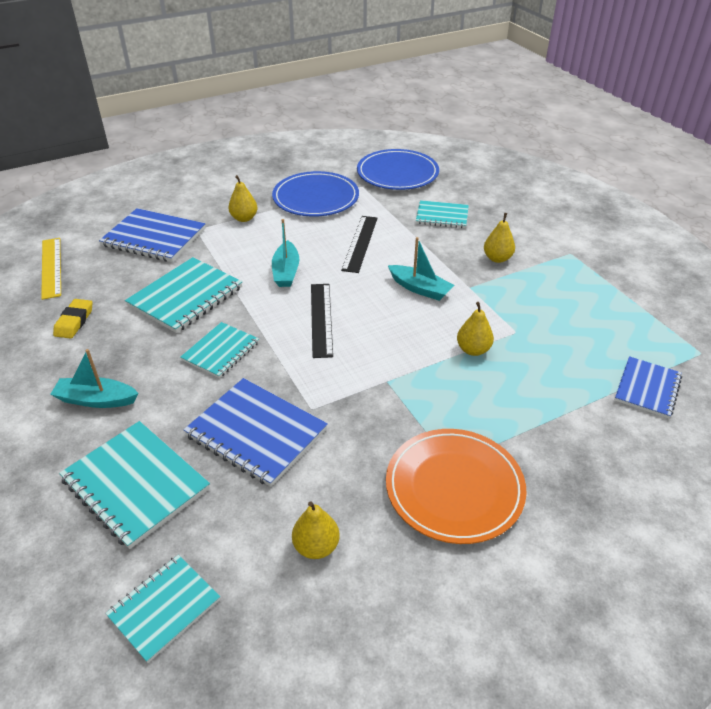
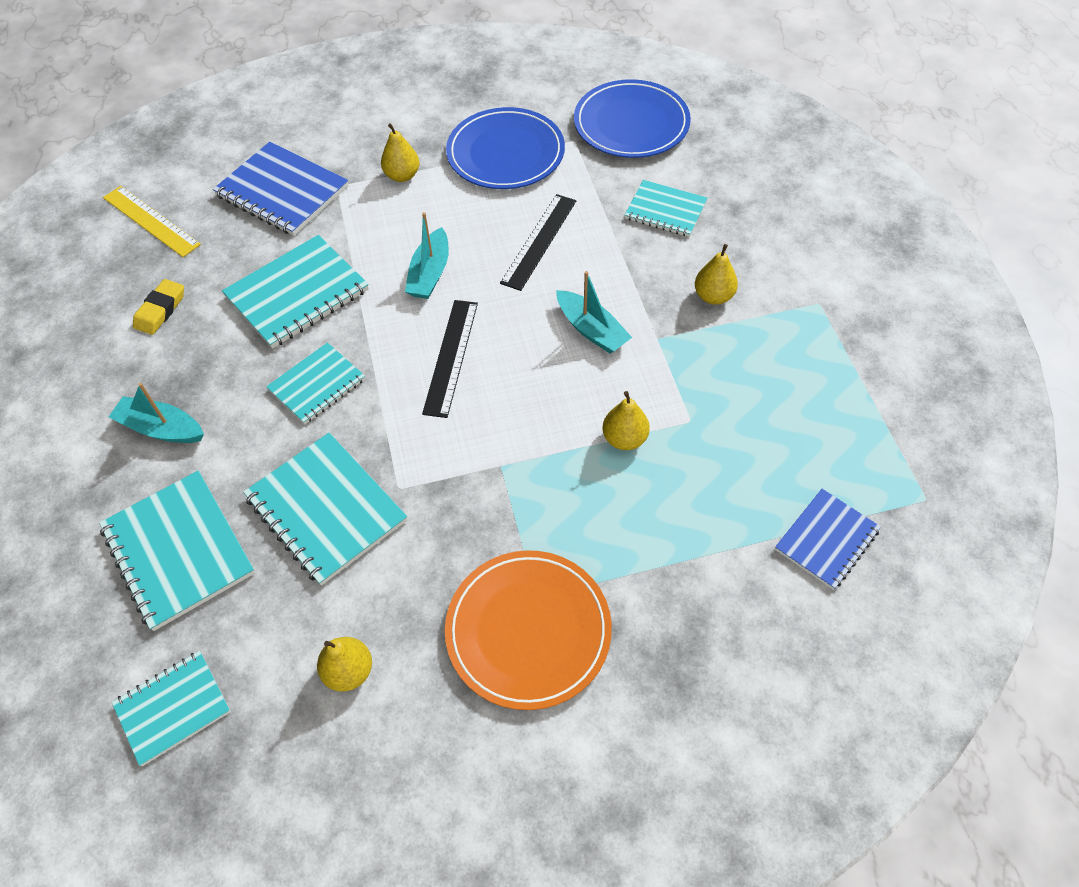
camera: 15 degrees right, 15 degrees up
(51, 267) = (151, 221): yellow ruler -> yellow ruler turned 45 degrees counterclockwise
(256, 433) = (326, 509): blue notebook -> turquoise notebook

